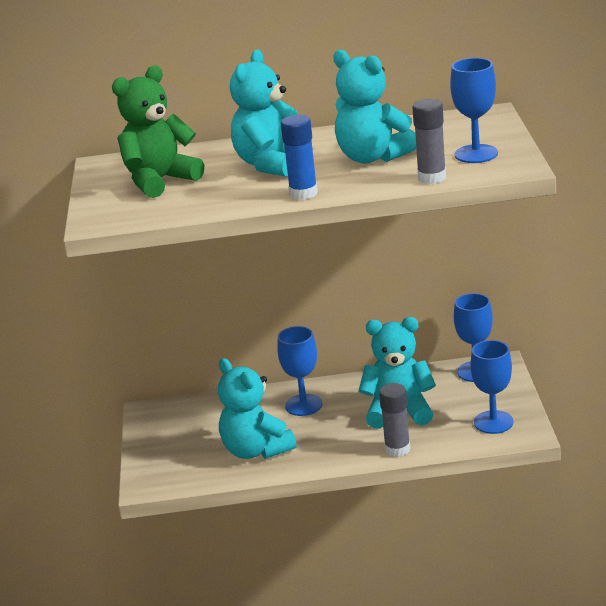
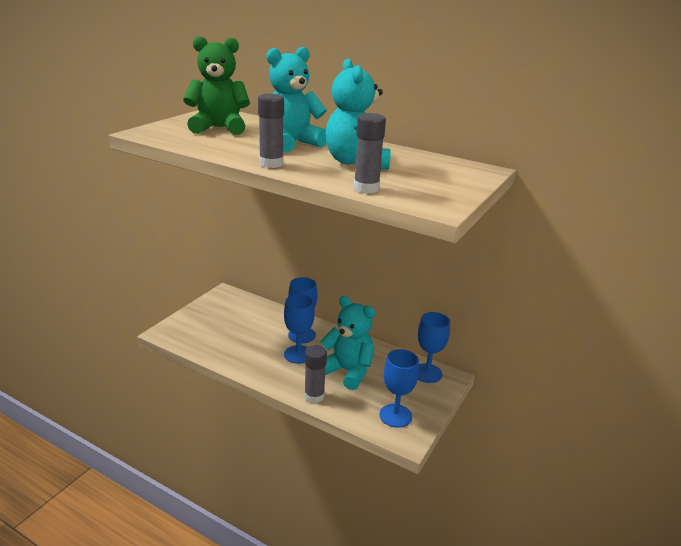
camera: 30 degrees right, 0 degrees up
(256, 450) = (241, 347): turquoise teddy bear -> none
(303, 193) = (271, 164): blue glue stick -> grey glue stick
(476, 154) = (426, 187): blue goblet -> blue goblet (298, 354)

